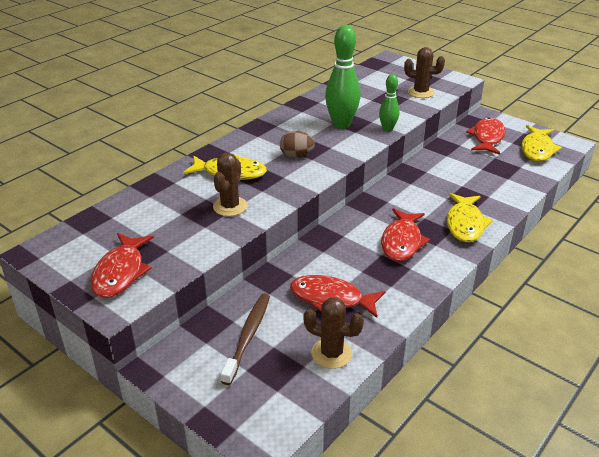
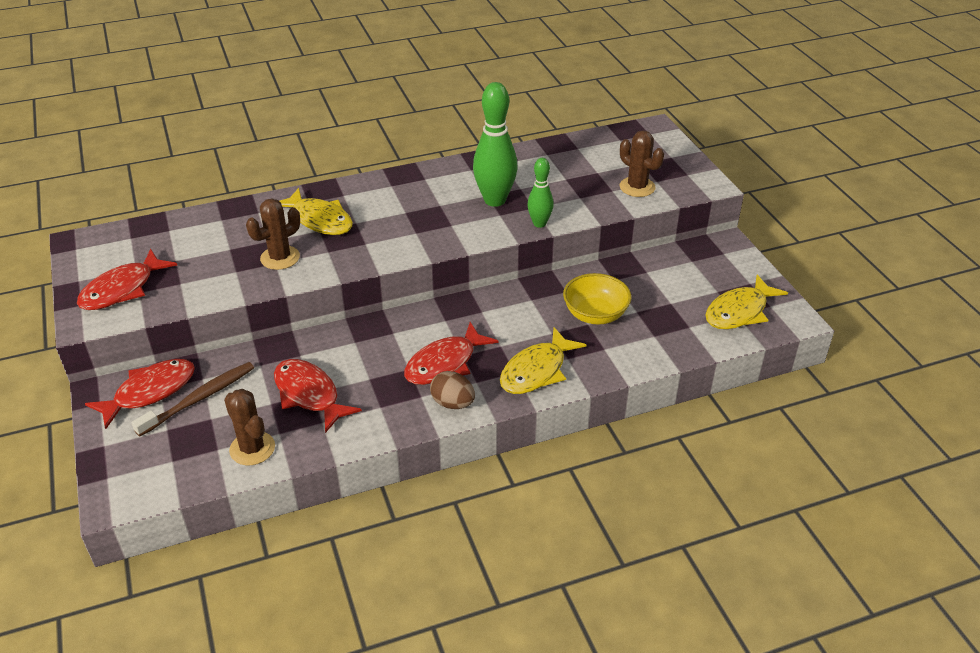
camera: 30 degrees right, 5 degrees up
(296, 155) = (405, 222): brown egg -> brown egg (453, 403)
(460, 179) = (595, 315): none -> yellow bowl
(487, 137) = (692, 273): red fish -> red fish (150, 392)

